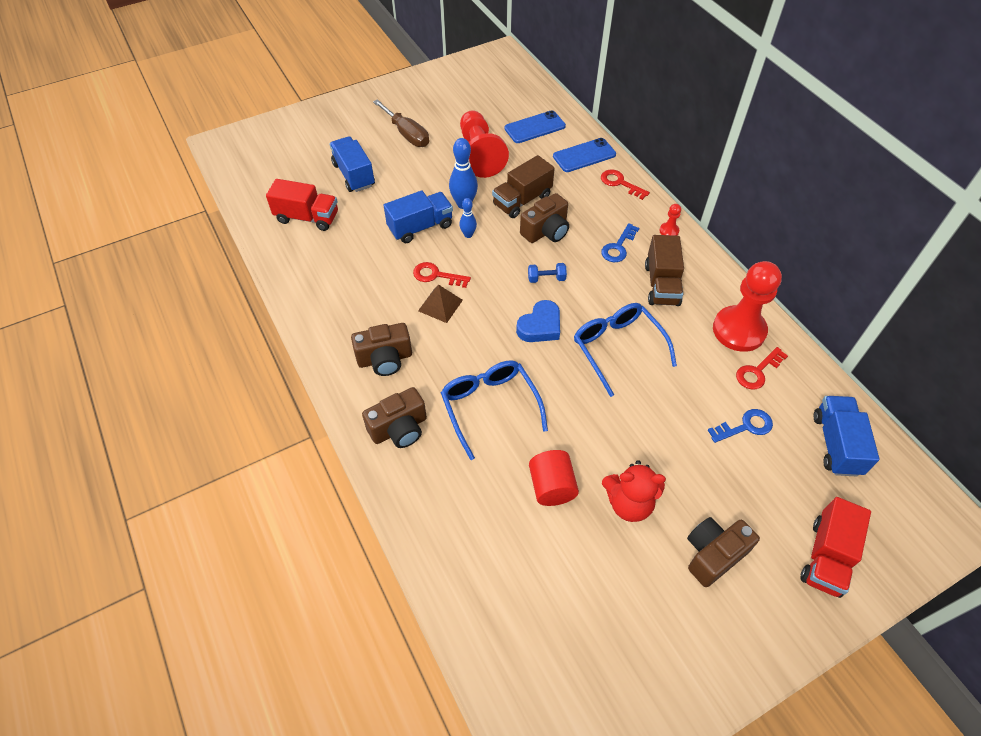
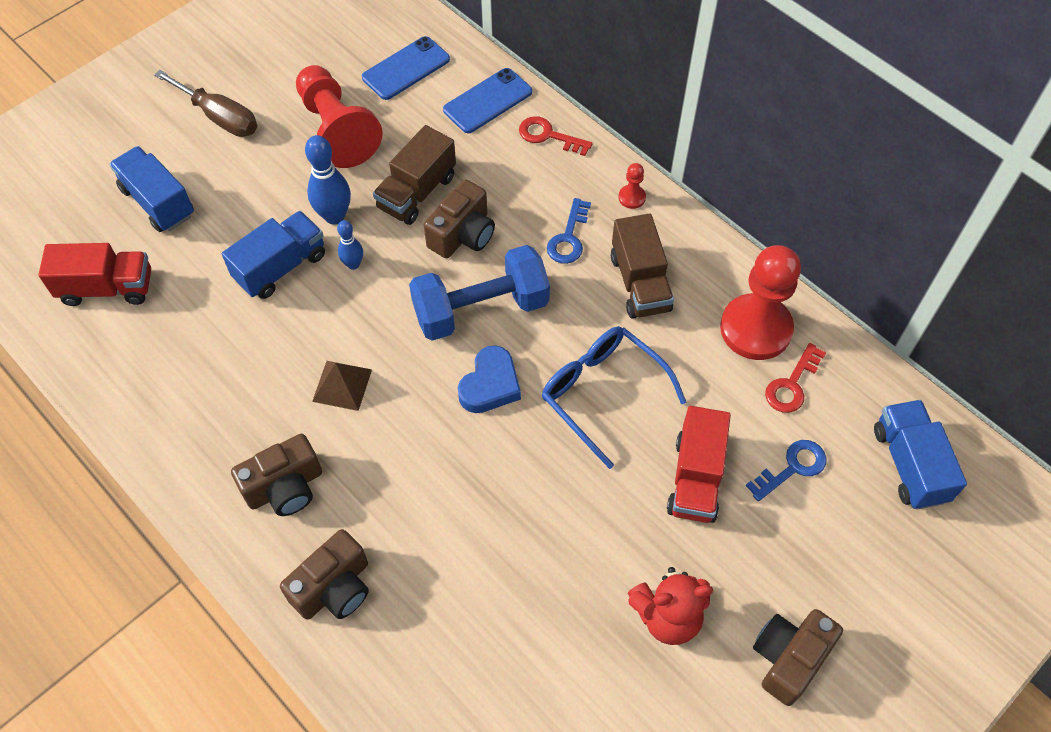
camera: 15 degrees left, 5 degrees up
(436, 275) = (324, 339): red key -> none
(490, 407) = (452, 525): blue glasses -> none
(546, 278) = (481, 309): blue dumbbell -> blue dumbbell, size x2.45
(551, 487) = (562, 619): red cylinder -> none
(826, 557) = (926, 623): red truck -> red truck (695, 478)

